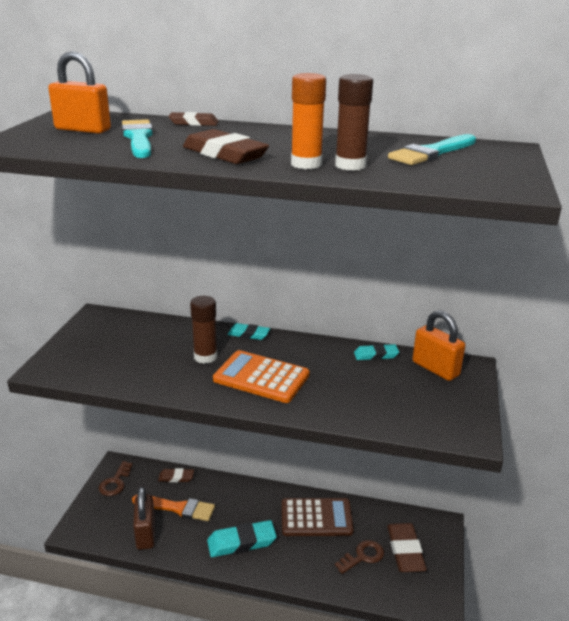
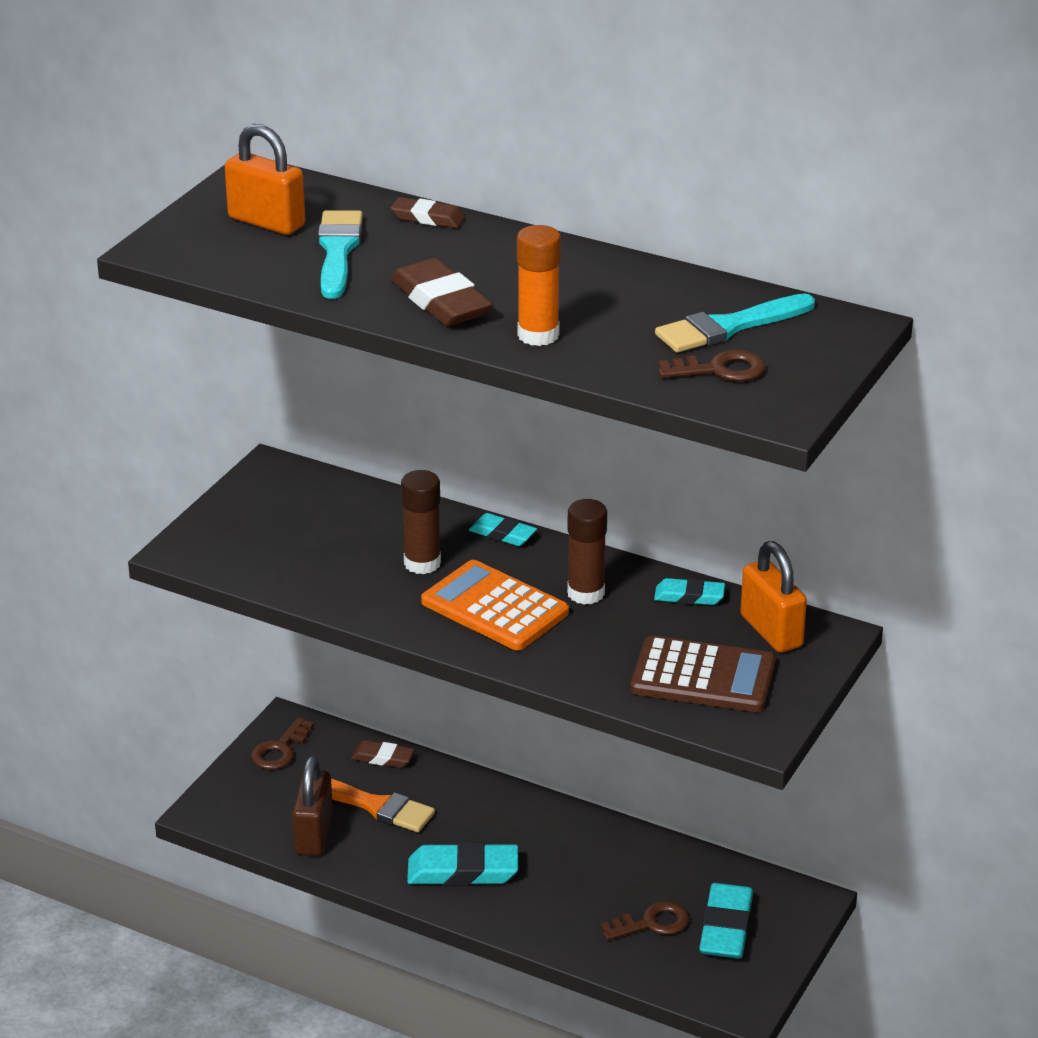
camera: 15 degrees right, 5 degrees up
(316, 518) = (599, 857): brown calculator -> brown calculator (703, 676)
(350, 165) = (595, 344): brown glue stick -> brown glue stick (586, 593)
(405, 551) = (726, 927): brown eraser -> turquoise eraser
(449, 171) = (720, 369): none -> brown key

